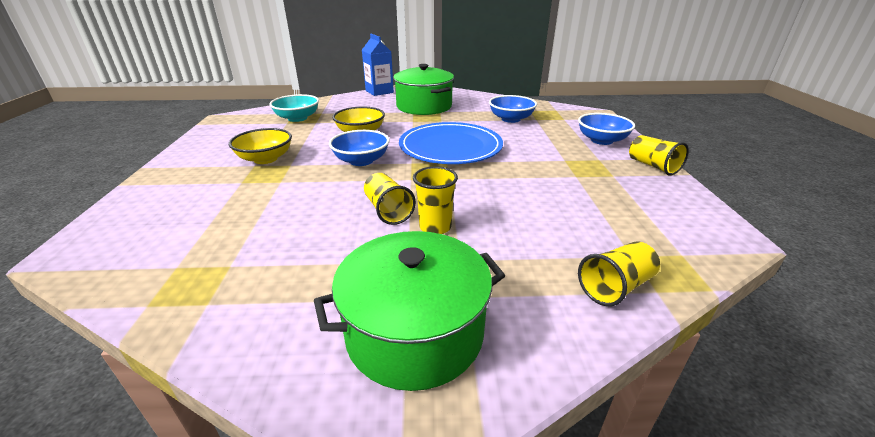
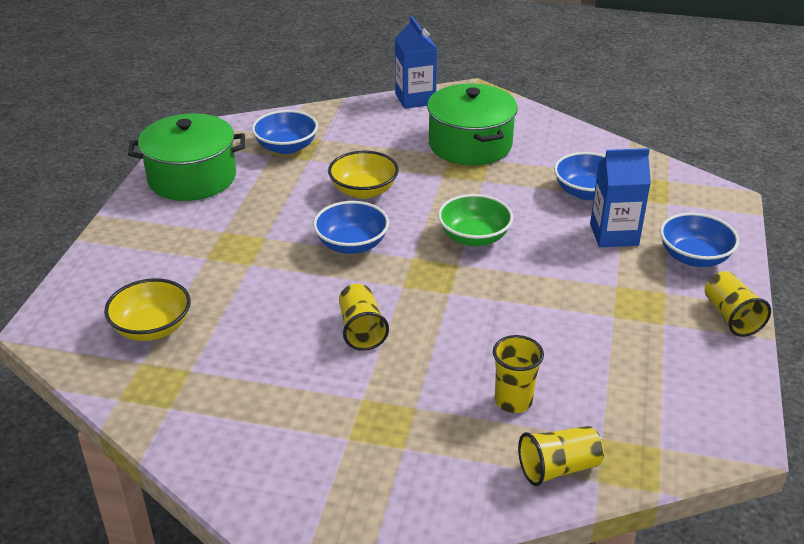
camera: 15 degrees right, 5 degrees up
(265, 159) = (237, 222): yellow bowl -> yellow bowl (152, 328)
(297, 118) = (286, 147): turquoise bowl -> blue bowl
(415, 332) = (345, 472): green pot -> green pot (192, 178)
(435, 227) = (405, 362): yellow cup -> yellow cup (513, 401)
(450, 147) = (474, 237): blue plate -> green bowl
(543, 136) = (614, 234): none -> blue carton

